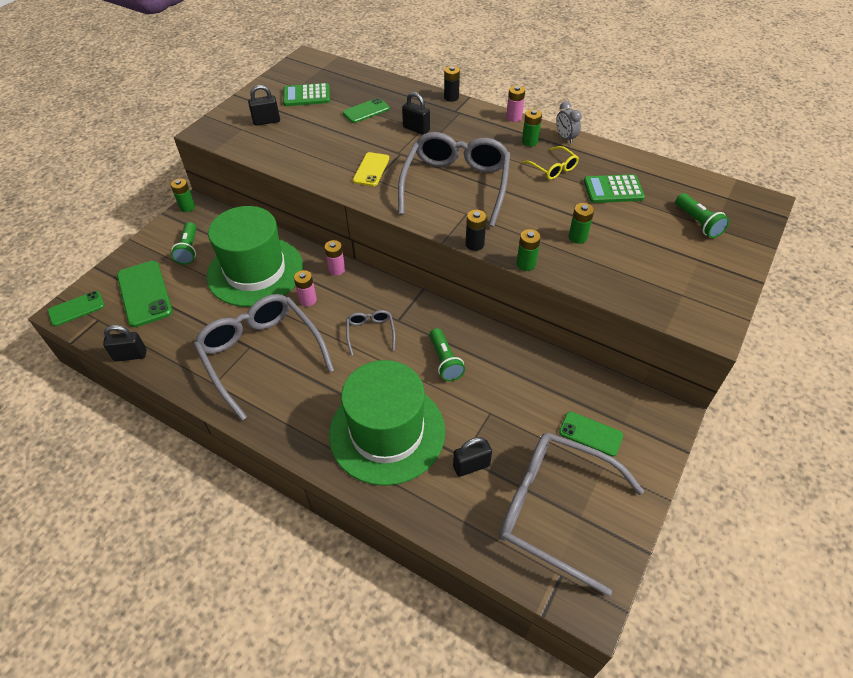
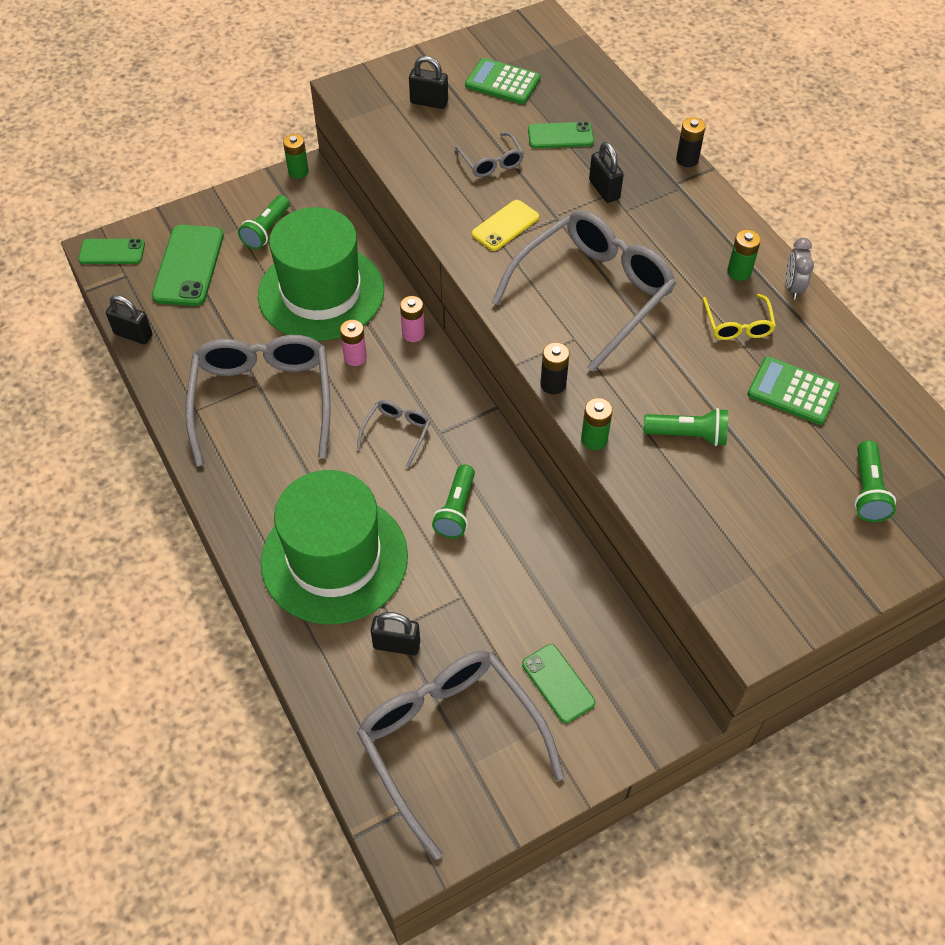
camera: 30 degrees right, 5 degrees up
(334, 139) = (491, 162): none -> grey glasses
(514, 117) = (747, 226): pink battery -> none
(577, 237) = (688, 435): green battery -> green flashlight

